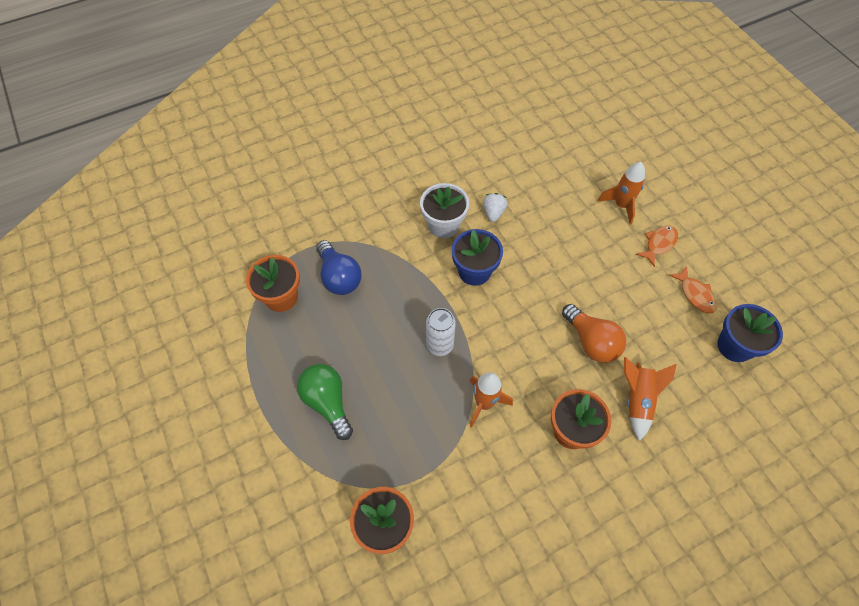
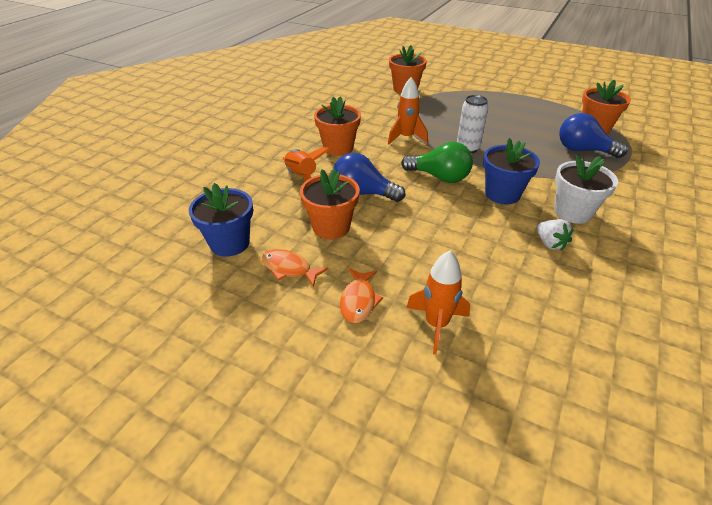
camera: 145 degrees right, 20 degrees down
(327, 402) = (493, 107): green light bulb -> green light bulb (439, 177)
(591, 341) = (363, 193): orange light bulb -> blue light bulb
(643, 317) = (331, 227): none -> orange flower pot

